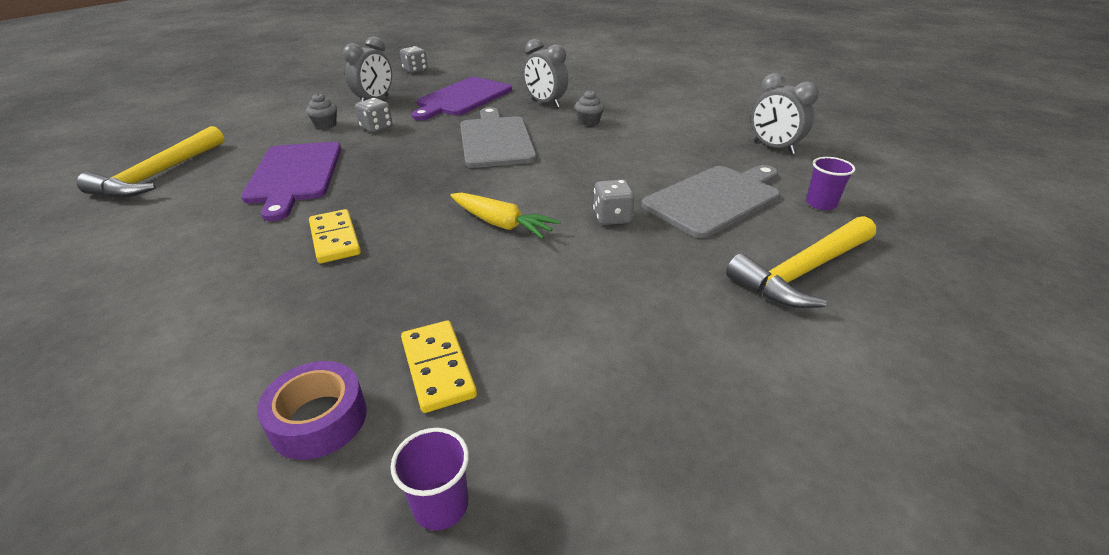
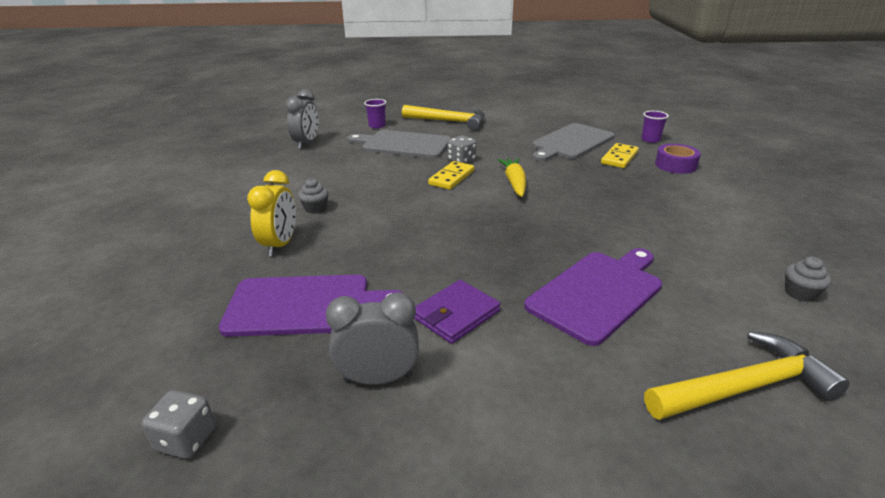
camera: 125 degrees left, 5 degrees down
(325, 125) = (495, 361): grey cupcake -> grey cupcake (800, 293)
(335, 239) = (614, 221): yellow domino -> yellow domino (451, 177)
(376, 128) = (456, 314): grey dice -> purple wallet
(496, 140) = (402, 232): grey cutting board -> grey cutting board (571, 142)
(545, 103) = (280, 245): grey clock -> yellow clock

